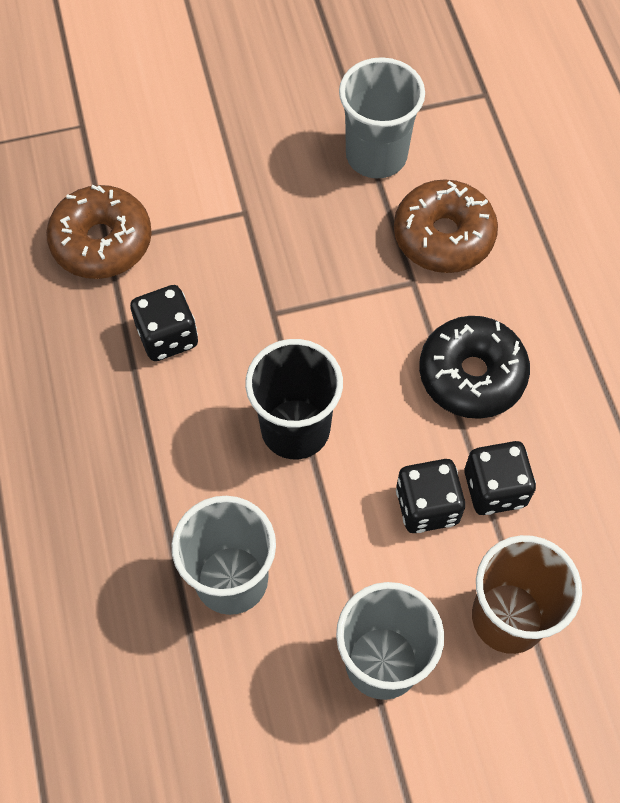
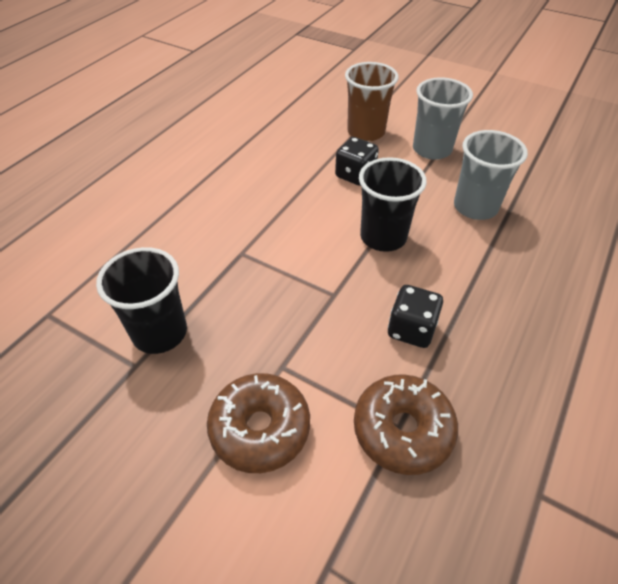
camera: 135 degrees left, 15 degrees down
(376, 155) = (160, 333): grey cup -> black cup
(443, 236) = (194, 260): brown donut -> brown donut (260, 428)
(471, 375) = (272, 200): black donut -> none
(495, 488) = (319, 162): black dice -> none

